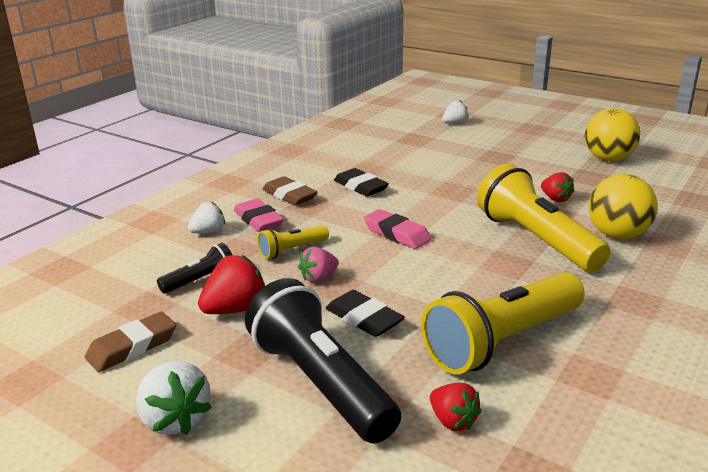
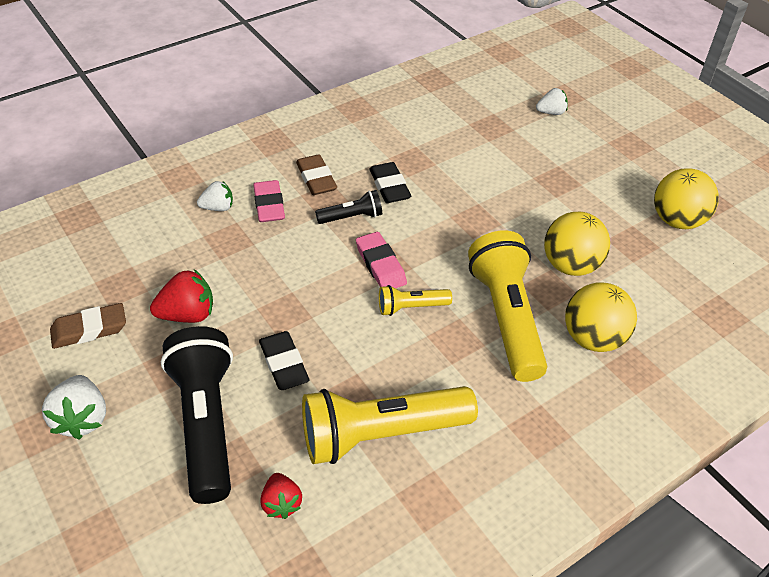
camera: 20 degrees right, 20 degrees up
(200, 280) = (179, 269): black flashlight -> black flashlight (352, 217)
(292, 250) = (274, 256): yellow flashlight -> yellow flashlight (411, 307)
(318, 278) = (276, 300): pink strawberry -> none
(555, 199) = (570, 265): red strawberry -> yellow ball

